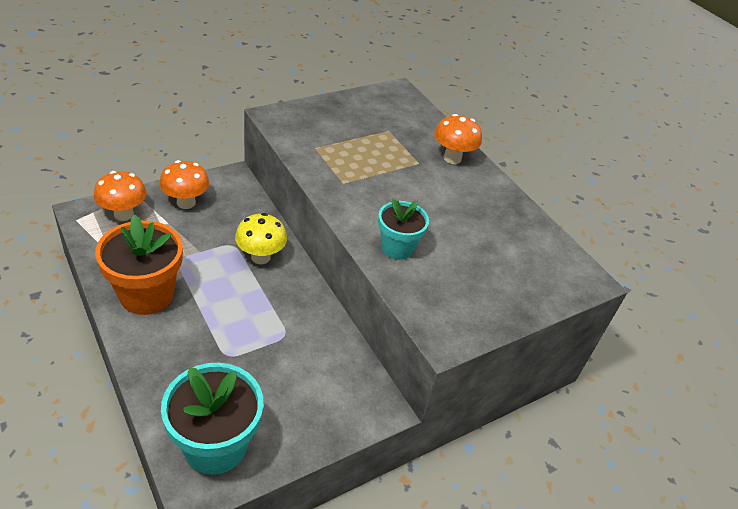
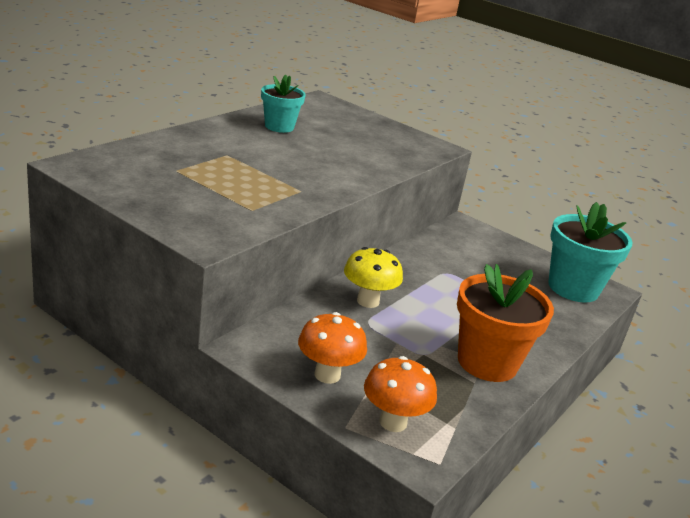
camera: 110 degrees left, 15 degrees down
(397, 248) = (367, 163): turquoise flower pot -> turquoise flower pot (279, 127)
(452, 158) = (202, 139): orange mushroom -> none

